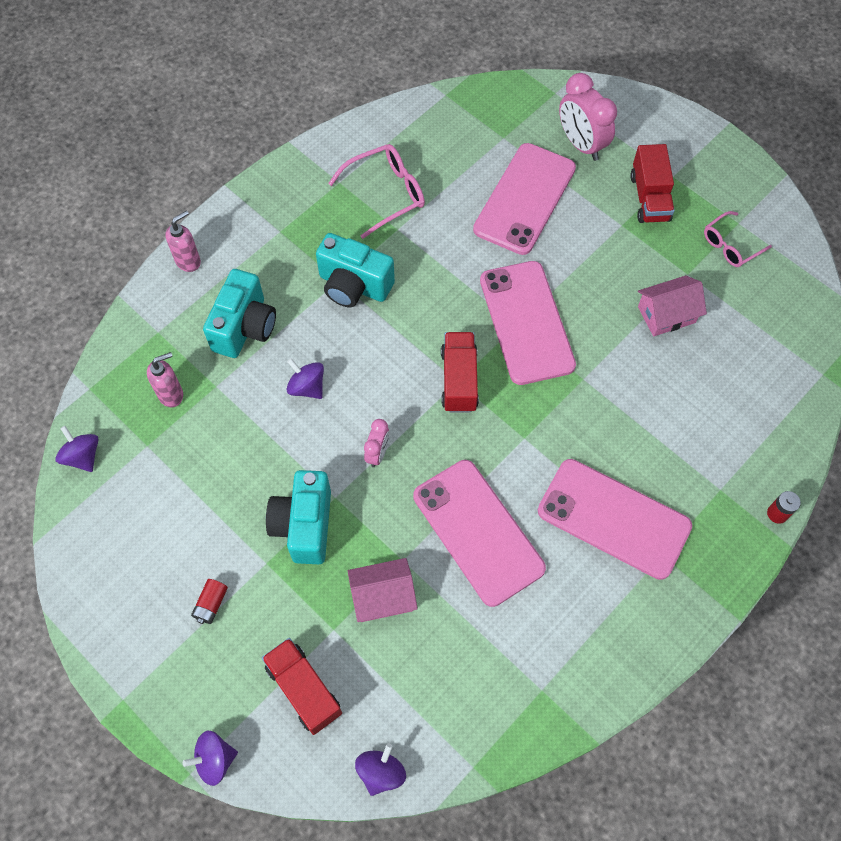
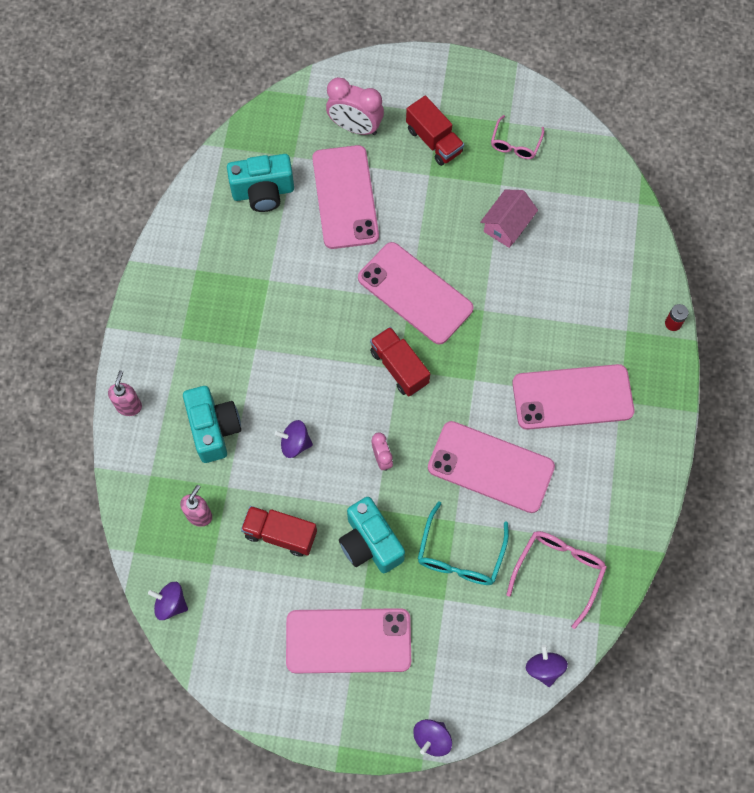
camera: 35 degrees left, 5 degrees up
(211, 604) = (348, 641): red battery -> pink phone
(304, 689) = (455, 652): red truck -> red truck (280, 534)
(354, 285) = (270, 345): turquoise camera -> turquoise camera (263, 192)
(383, 596) = (460, 554): pink house -> turquoise glasses
(386, 194) = (239, 257): pink glasses -> pink glasses (558, 572)

